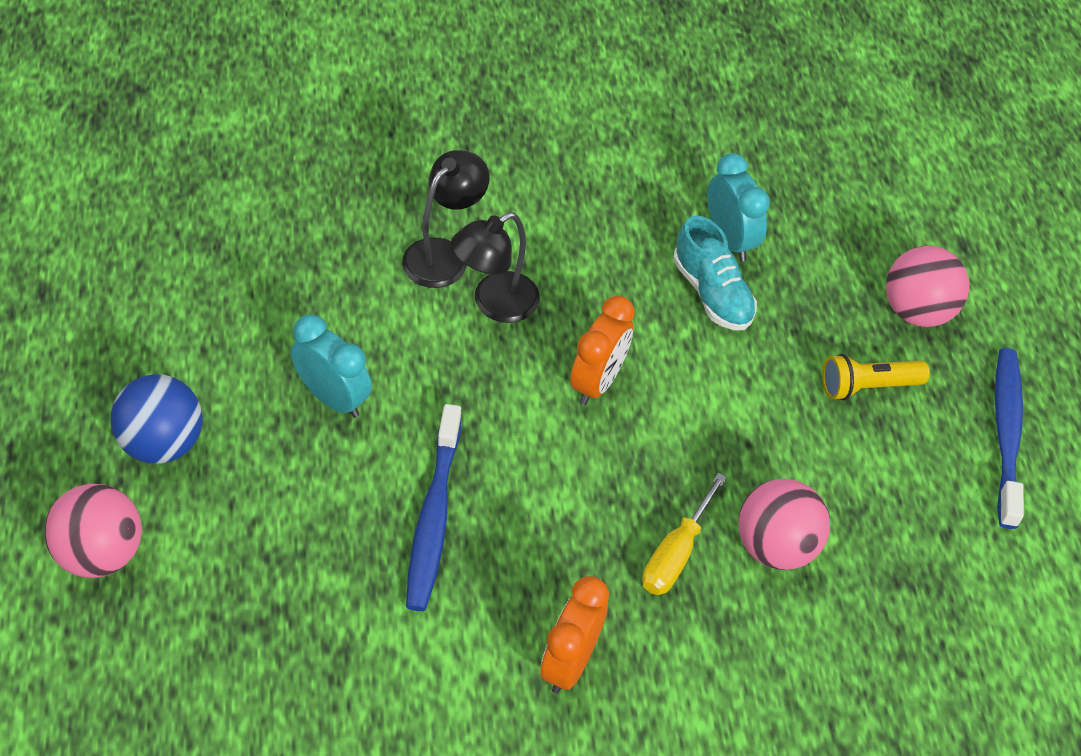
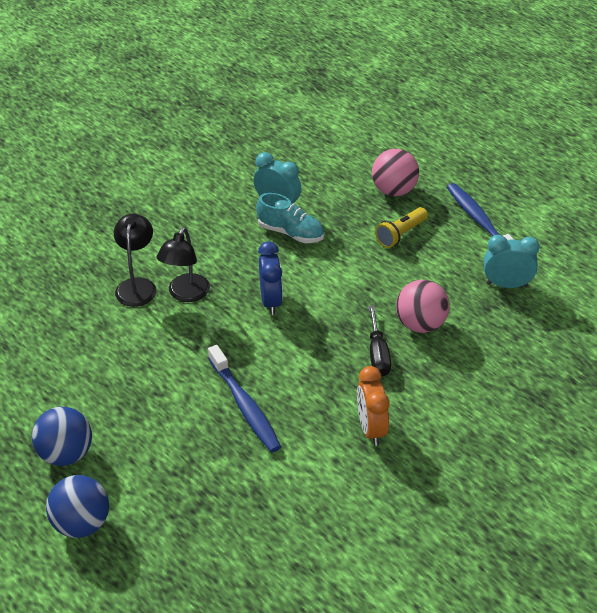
camera: 30 degrees left, 10 degrees down
(100, 553) = (81, 524): pink ball -> blue ball
(333, 398) = (140, 382): turquoise clock -> turquoise clock (507, 285)
(597, 382) = (271, 301): orange clock -> blue clock
(676, 553) = (378, 354): yellow screwdriver -> black screwdriver

